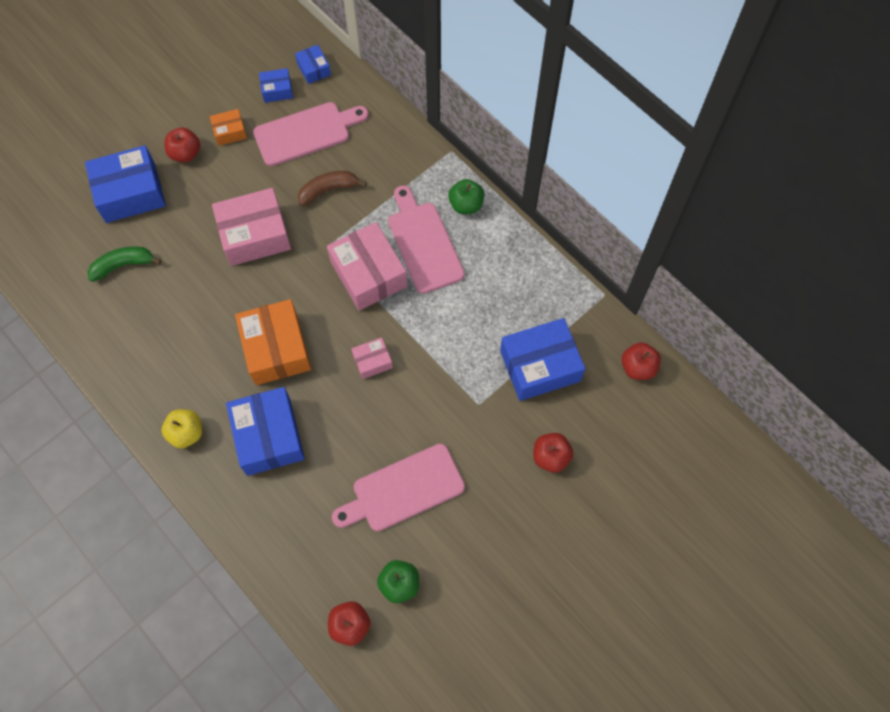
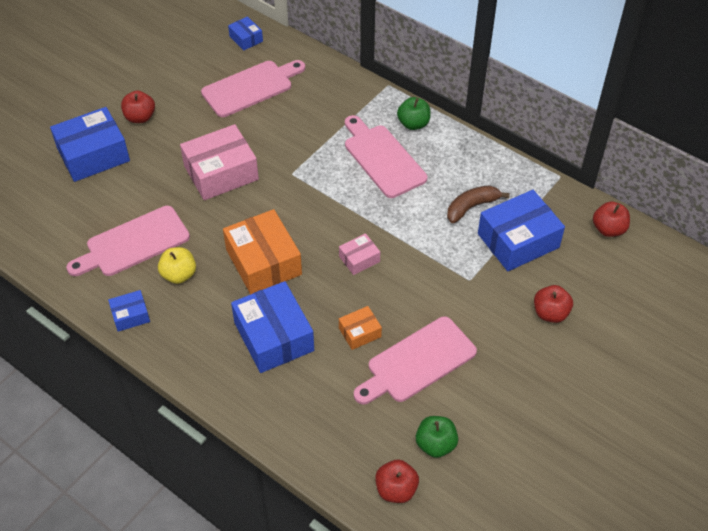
camera: 10 degrees left, 15 degrees down
(123, 265) = (98, 214): green banana -> none
(152, 306) = (133, 243): none -> pink cutting board
(186, 433) = (191, 345): yellow apple -> yellow apple (179, 275)
(230, 132) = (178, 95): orange box -> orange box (360, 332)
(277, 90) = (215, 58): blue box -> blue box (130, 315)
(328, 190) = (282, 128): brown banana -> brown banana (471, 207)
(369, 274) = (337, 189): pink box -> none

